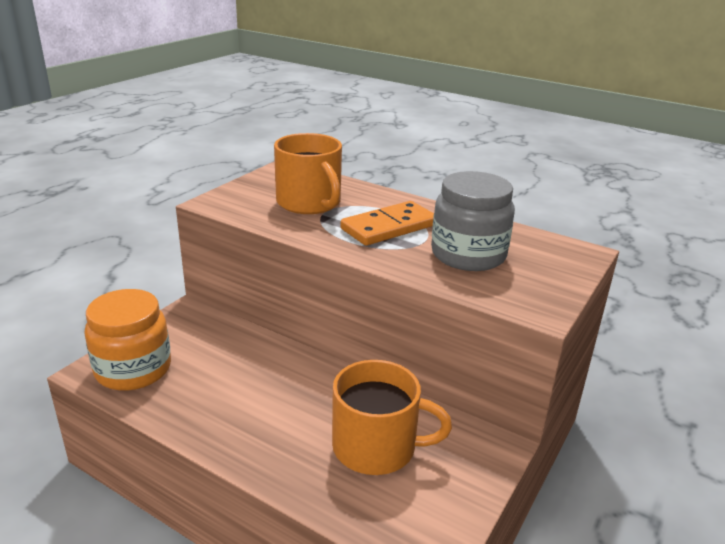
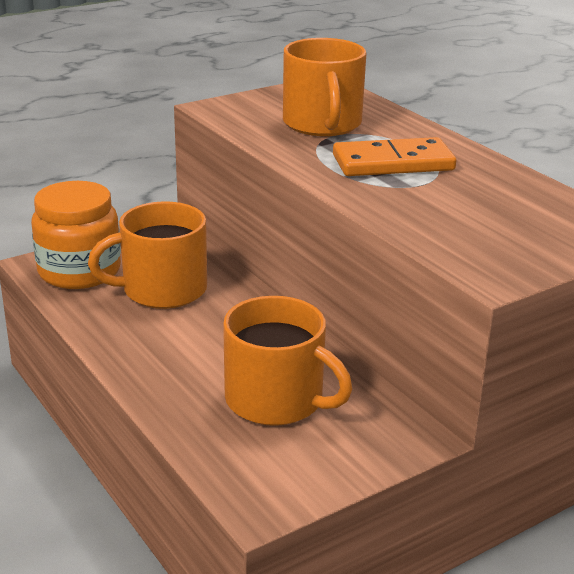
camera: 25 degrees right, 0 degrees up
(218, 368) = (162, 289): none -> orange mug
(468, 255) = (462, 207): grey jar -> none

